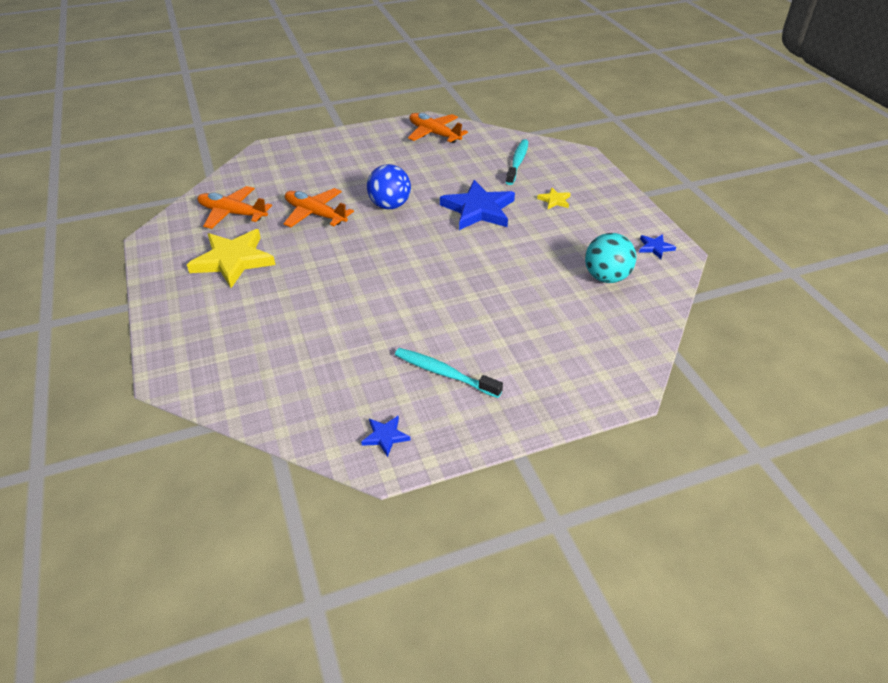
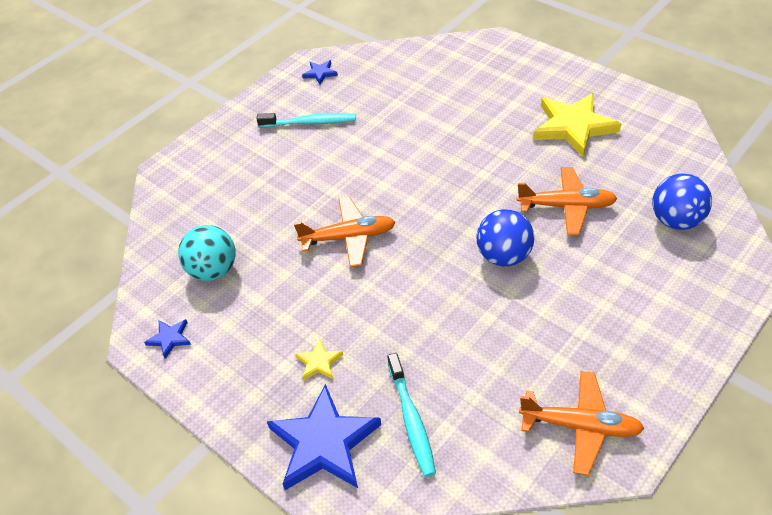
camera: 155 degrees right, 5 degrees up
(232, 213) = (646, 167): orange plane -> orange plane (349, 237)
(265, 182) = (676, 220): none -> blue ball
(478, 209) = (401, 299): blue star -> blue star (324, 443)

